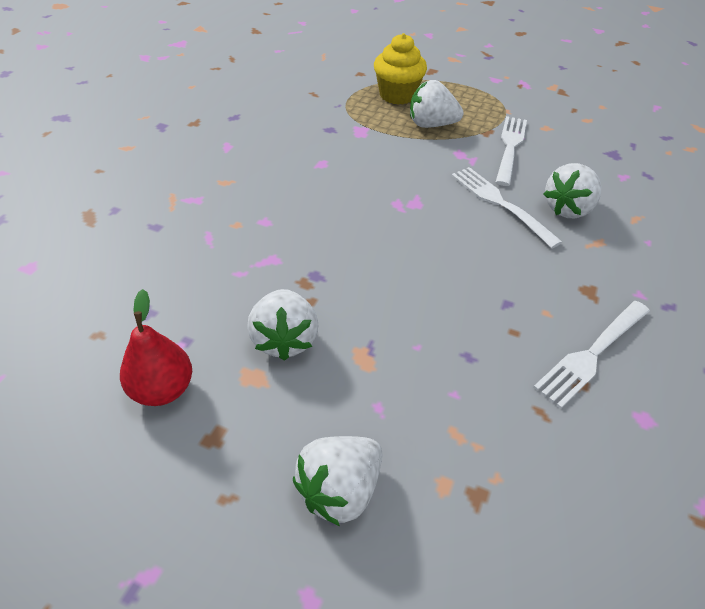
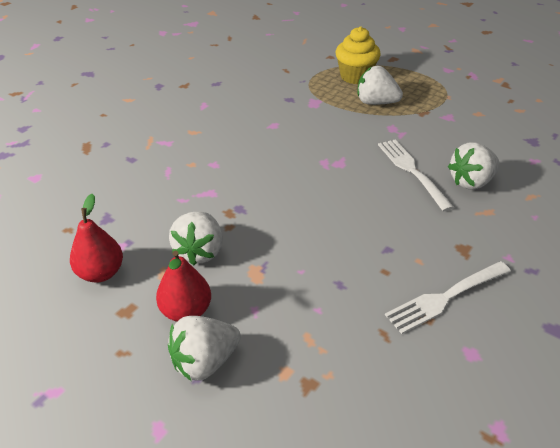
camera: 15 degrees right, 5 degrees down
(293, 424) = (186, 311): none -> red pear
(510, 148) = (438, 127): white fork -> none

